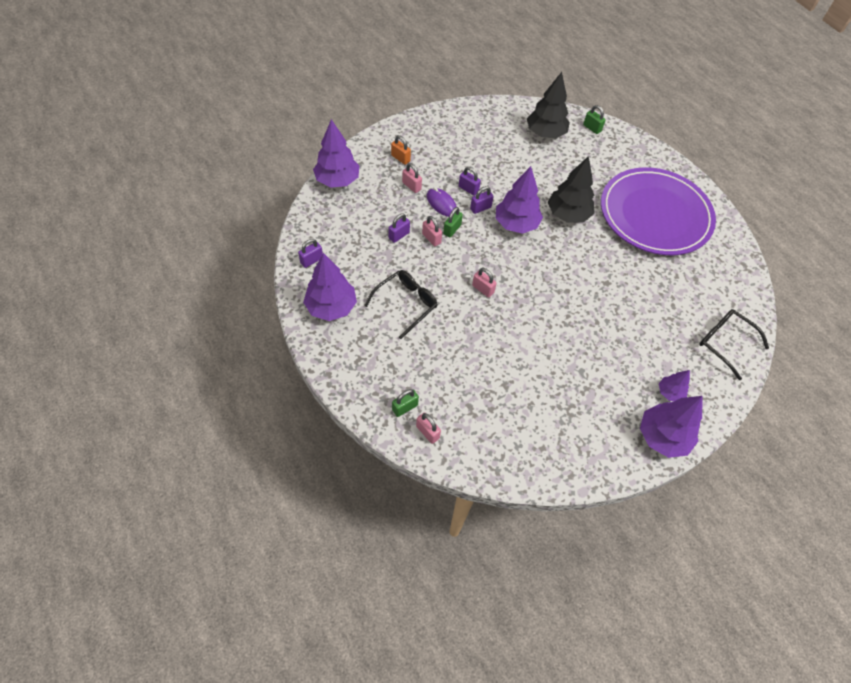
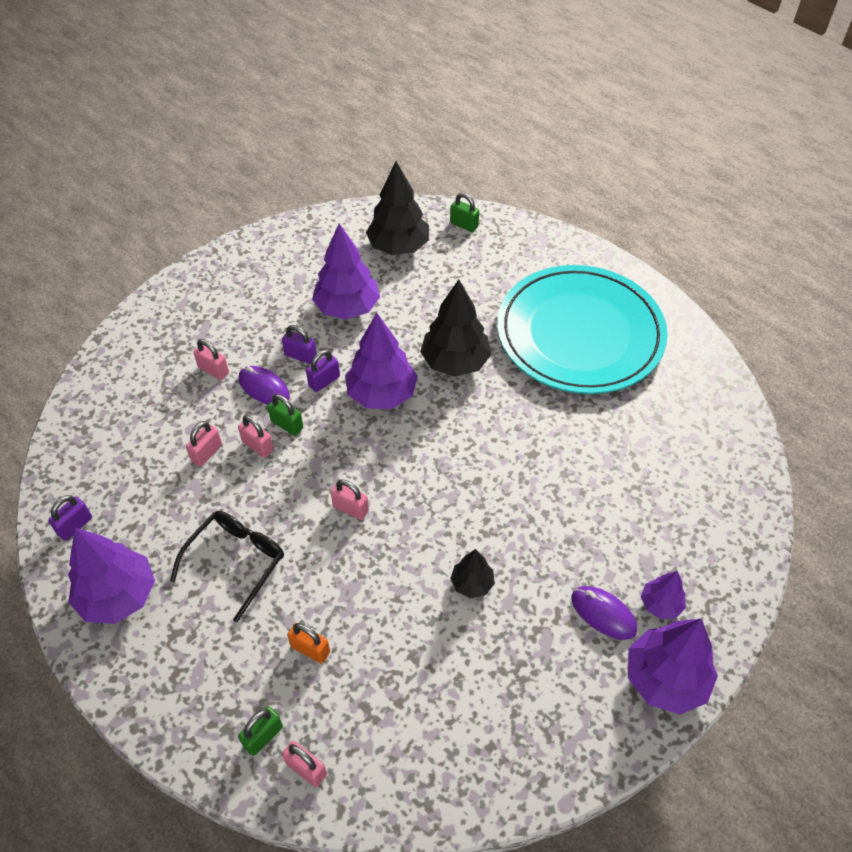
camera: 10 degrees left, 5 degrees down
(337, 180) = (97, 387): purple tree -> purple tree (347, 308)
(399, 235) = (207, 453): purple padlock -> pink padlock
(400, 158) = (189, 331): orange padlock -> orange padlock (310, 649)
(452, 229) = (287, 425): green padlock -> green padlock turned 75 degrees counterclockwise
(551, 351) = (472, 583): none -> black tree
(631, 389) = (603, 613): none -> purple mouse
(655, 214) = (580, 334): purple plate -> turquoise plate
(724, 343) = (721, 505): black glasses -> none

